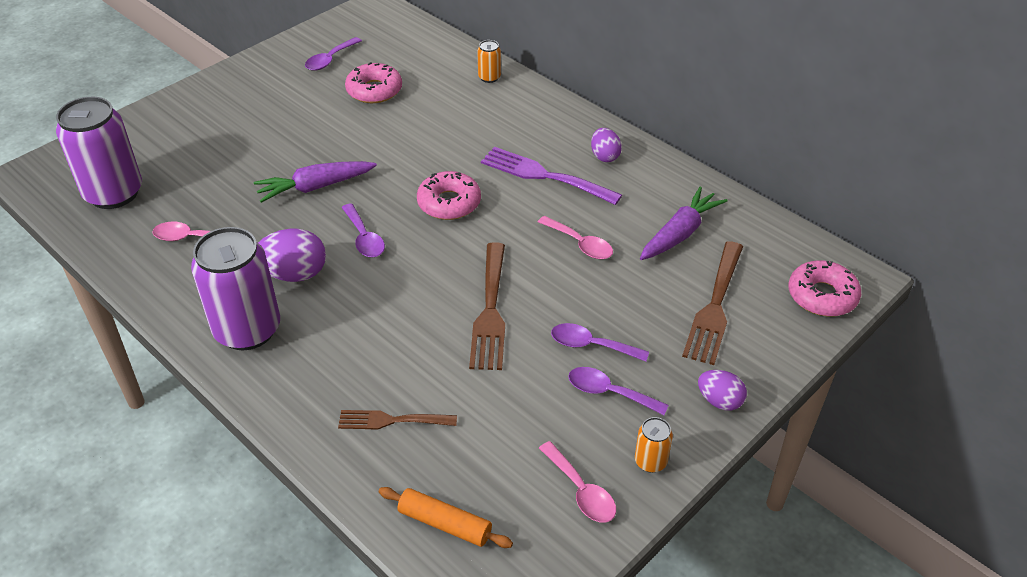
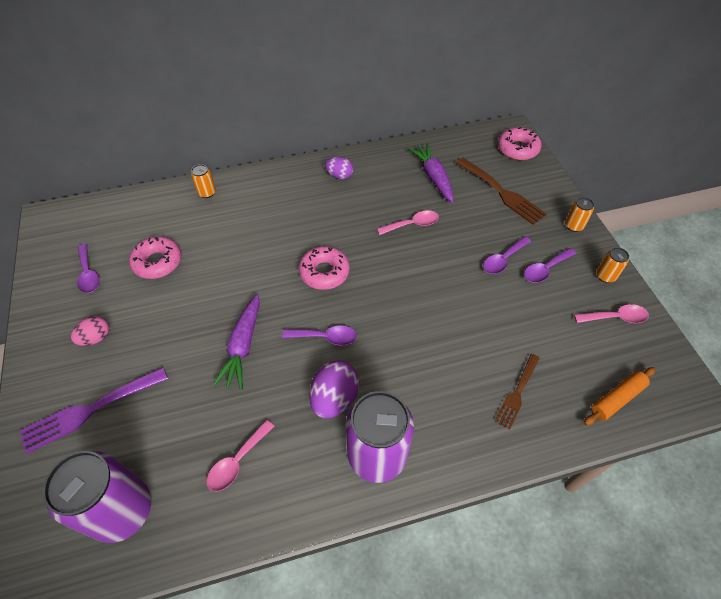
camera: 60 degrees left, 10 degrees up
(265, 98) = (96, 338): none -> pink egg
(490, 311) = (445, 296): brown fork -> none
(544, 176) = (335, 212): purple fork -> purple fork (90, 410)
(719, 401) = (573, 226): purple egg -> orange can

